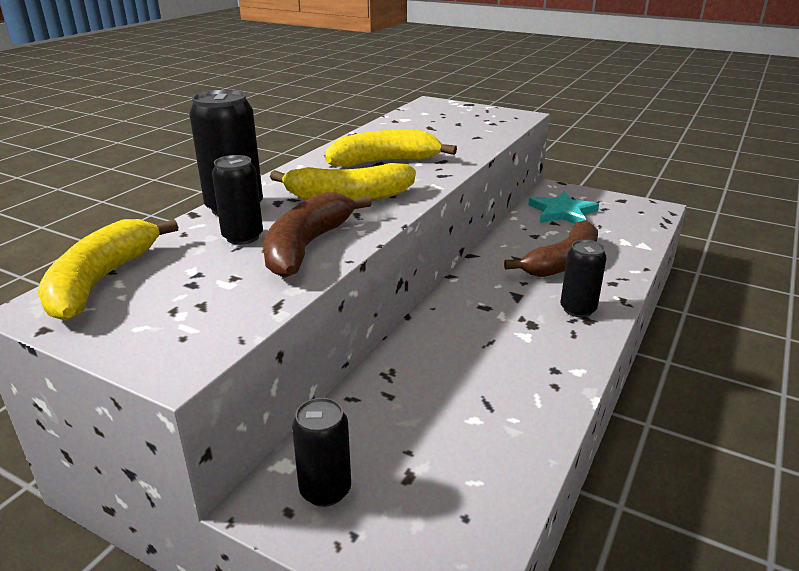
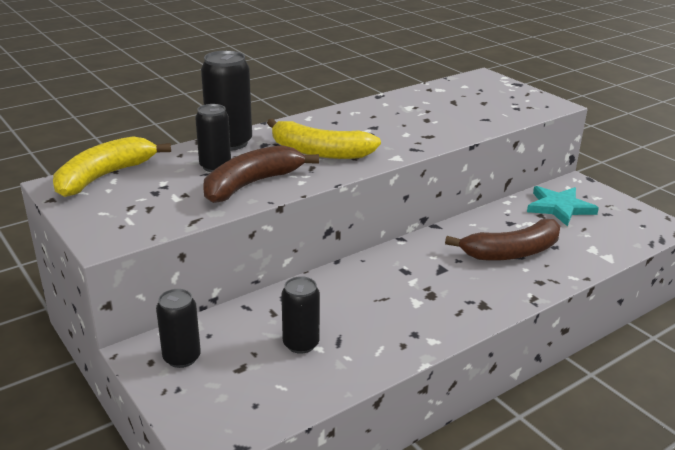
camera: 25 degrees right, 0 degrees up
(384, 161) = (379, 127): yellow banana -> none
(577, 309) = (483, 294): black can -> black can (301, 344)

